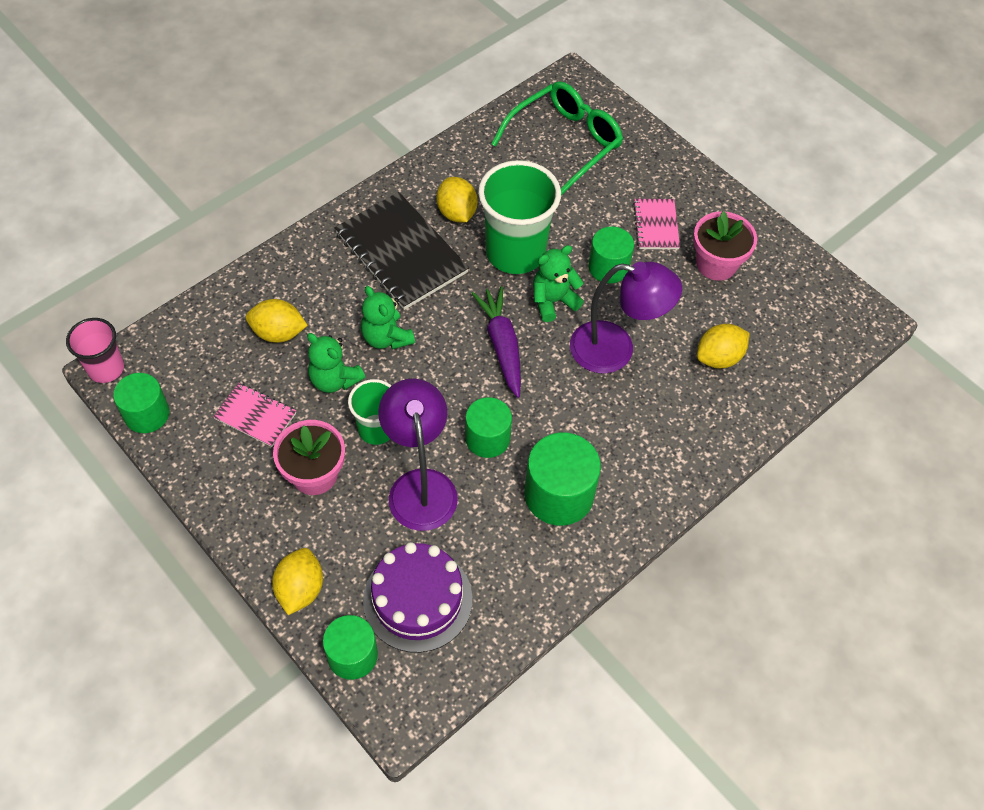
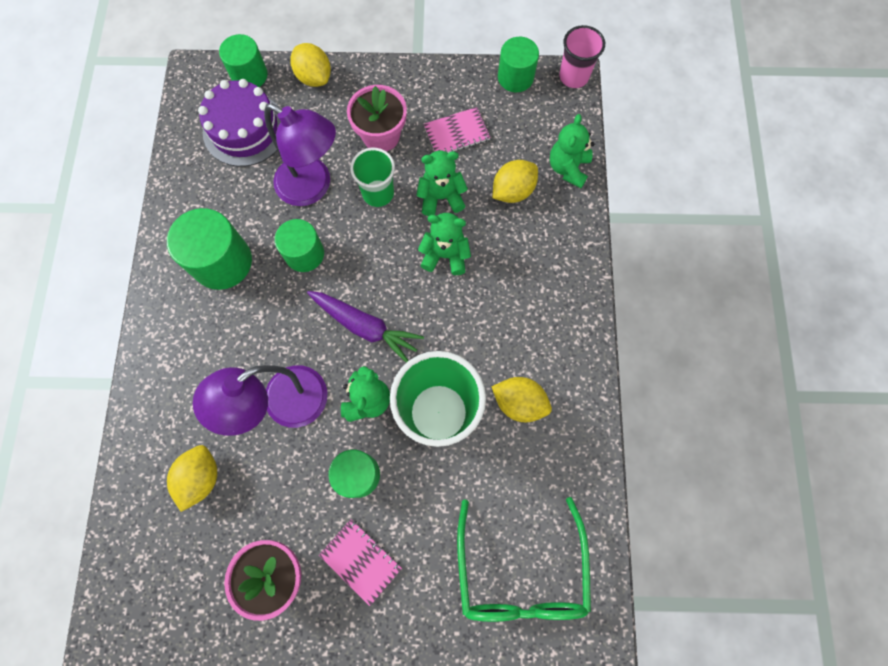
camera: 135 degrees right, 15 degrees up
(217, 309) = (568, 168): none -> green teddy bear
(401, 253) = (514, 326): black notebook -> none

